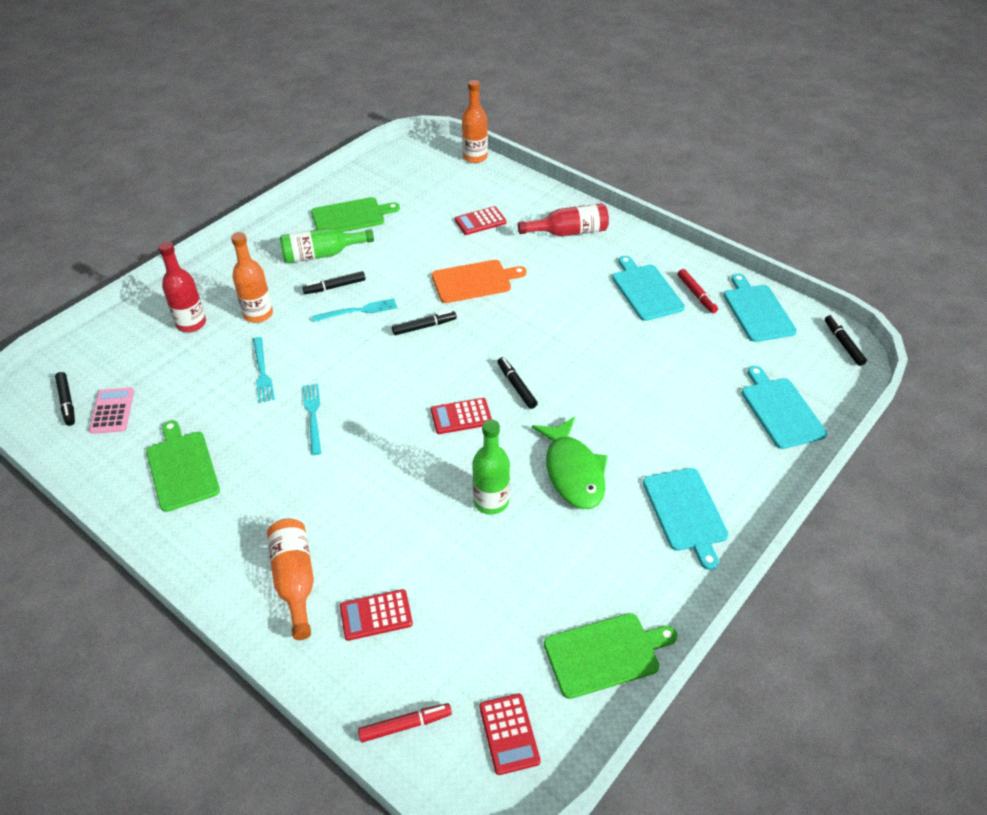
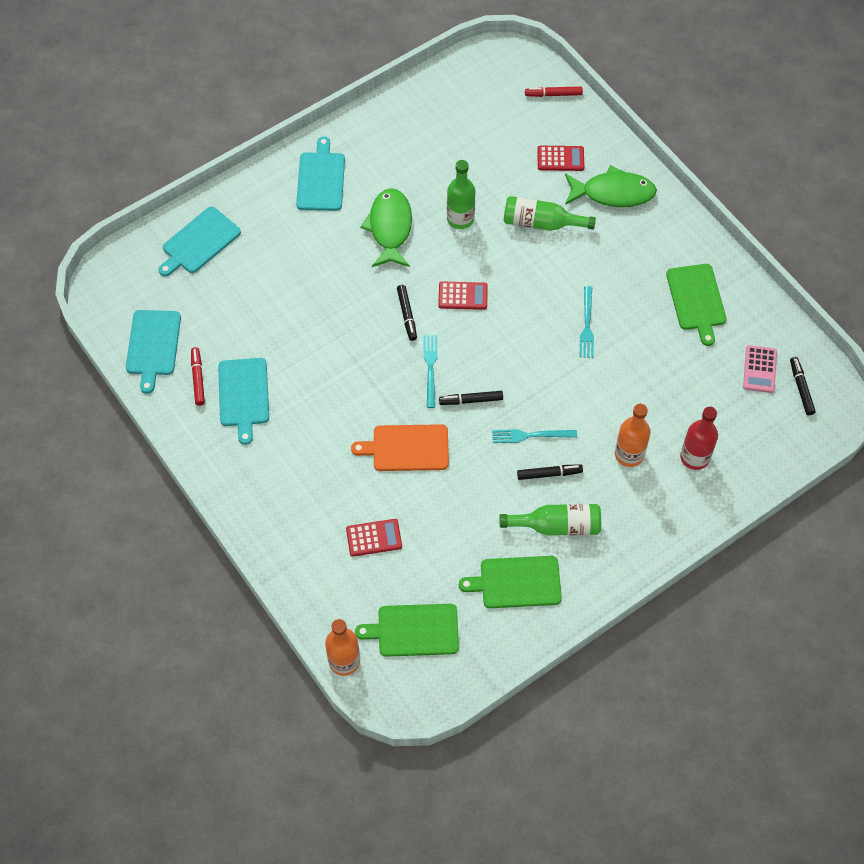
camera: 165 degrees left, 15 degrees up
(262, 372) = (628, 382): turquoise fork -> turquoise fork (430, 368)
(295, 580) = (613, 193): orange bottle -> green fish
(386, 518) = (541, 223): none -> green bottle
(509, 734) = (493, 77): red calculator -> none
(568, 232) = (284, 496): red bottle -> none
(605, 654) = (418, 105): green cutting board -> green cutting board (414, 630)
(780, 410) = (199, 242): turquoise cutting board -> turquoise cutting board turned 45 degrees clockwise
(843, 344) = (101, 292): black marker -> none

